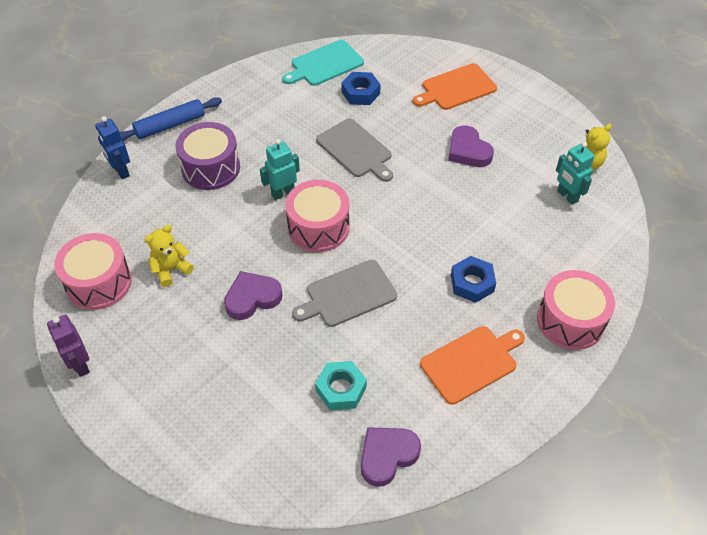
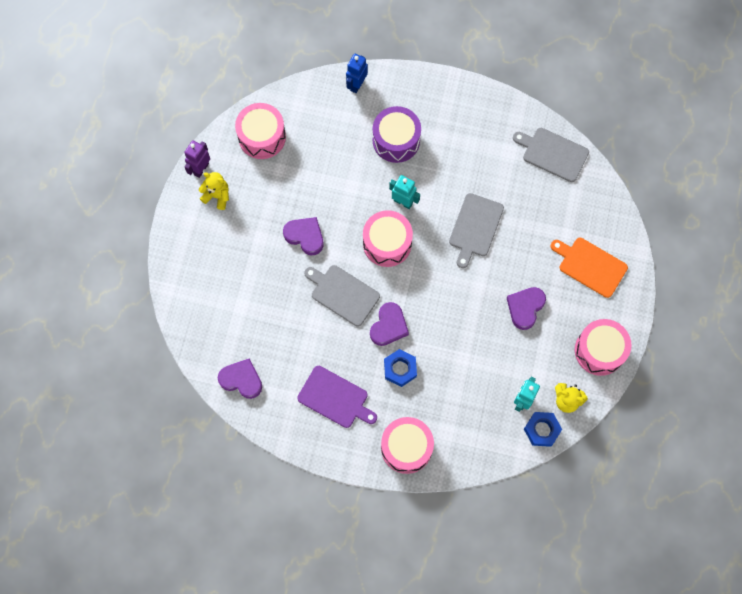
camera: 60 degrees right, 20 degrees up
(170, 125) = (418, 87): blue rolling pin -> none
(171, 270) = (297, 173): yellow teddy bear -> yellow teddy bear (217, 196)
(325, 64) = (553, 154): turquoise cutting board -> grey cutting board
(341, 389) = (271, 329): turquoise nut -> none
(360, 93) = (538, 198): blue nut -> blue nut (541, 430)
(415, 270) = (389, 326): none -> purple heart
(471, 363) = (335, 398): orange cutting board -> purple cutting board
(547, 118) = (599, 351): none -> pink drum

